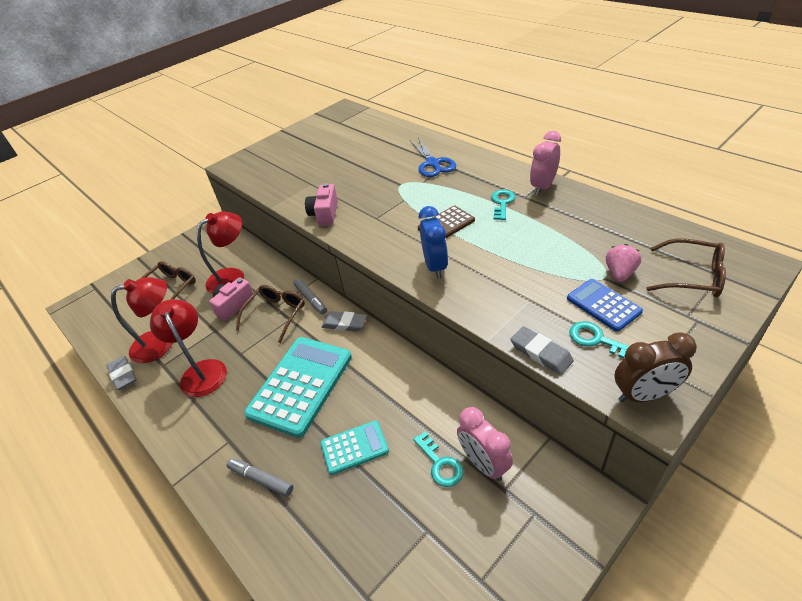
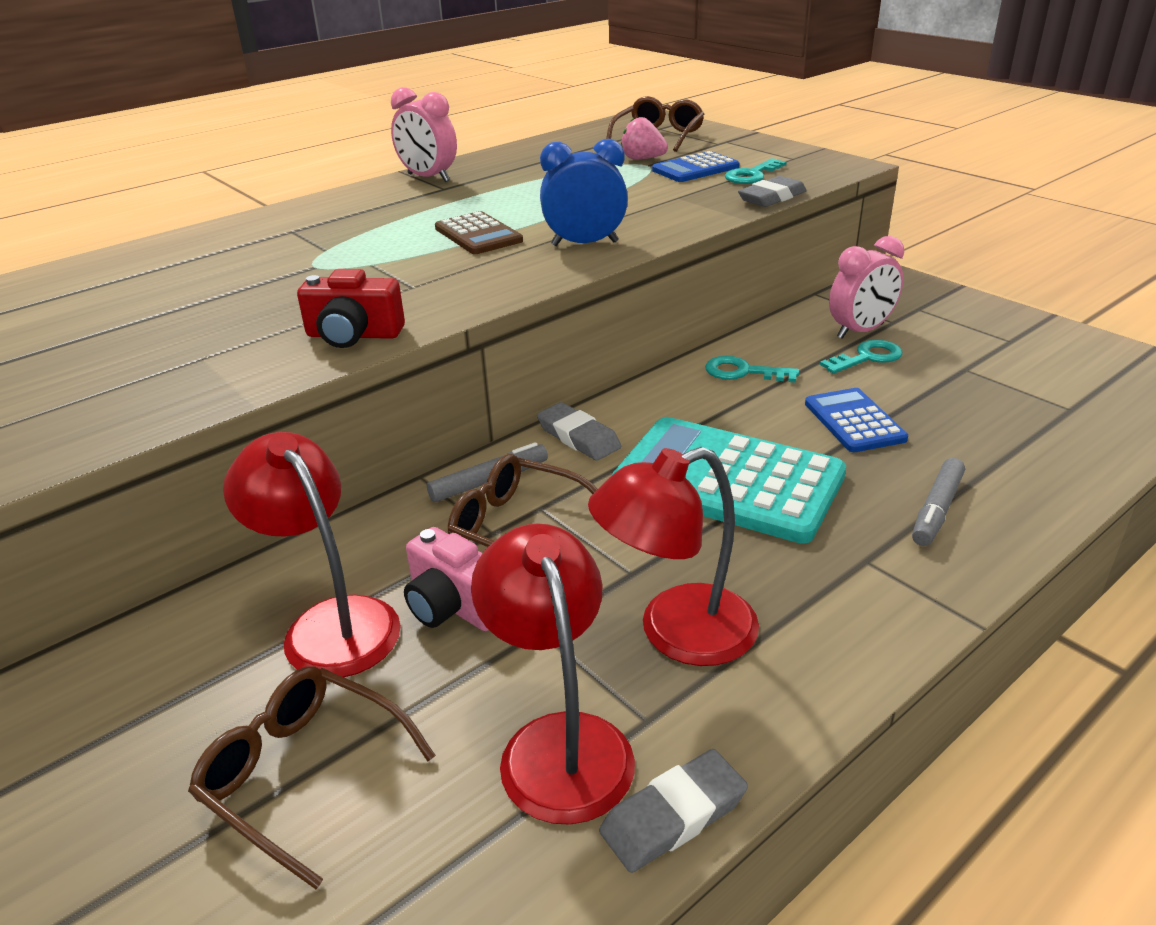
camera: 90 degrees left, 10 degrees down
(325, 214) = (353, 335): pink camera -> red camera
(345, 324) = (578, 437): grey eraser -> grey eraser turned 60 degrees counterclockwise
(354, 447) = (854, 421): turquoise calculator -> blue calculator
(433, 163) = (270, 240): blue scissors -> none
(502, 203) = (449, 200): turquoise key -> turquoise key (743, 372)
(644, 395) = (829, 166): brown clock -> none

